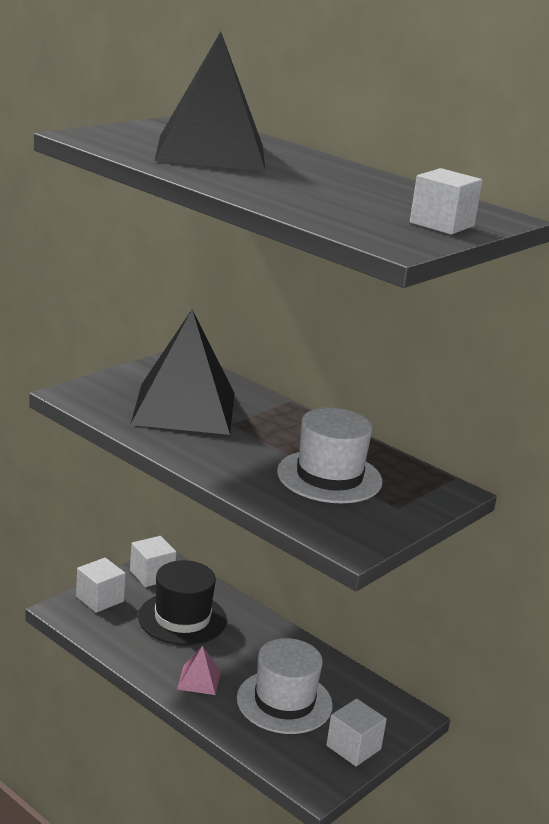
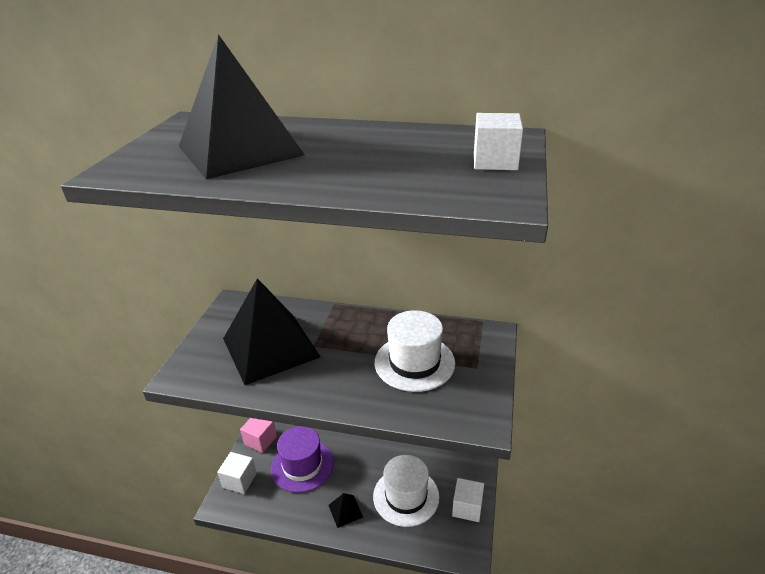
camera: 25 degrees left, 10 degrees up
(152, 575) = (260, 440): white cube -> pink cube
(182, 618) = (302, 465): black hat -> purple hat
(199, 680) = (345, 511): pink pyramid -> black pyramid

